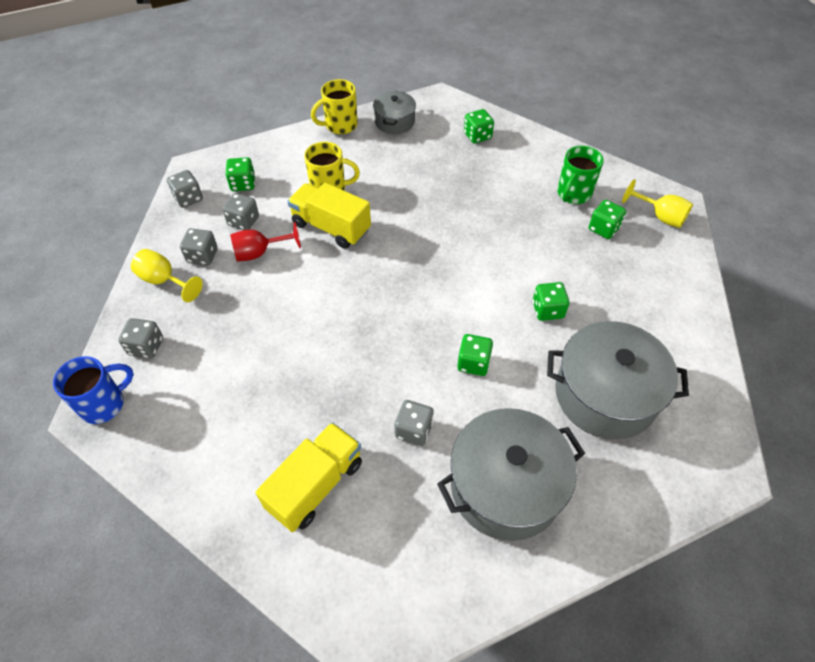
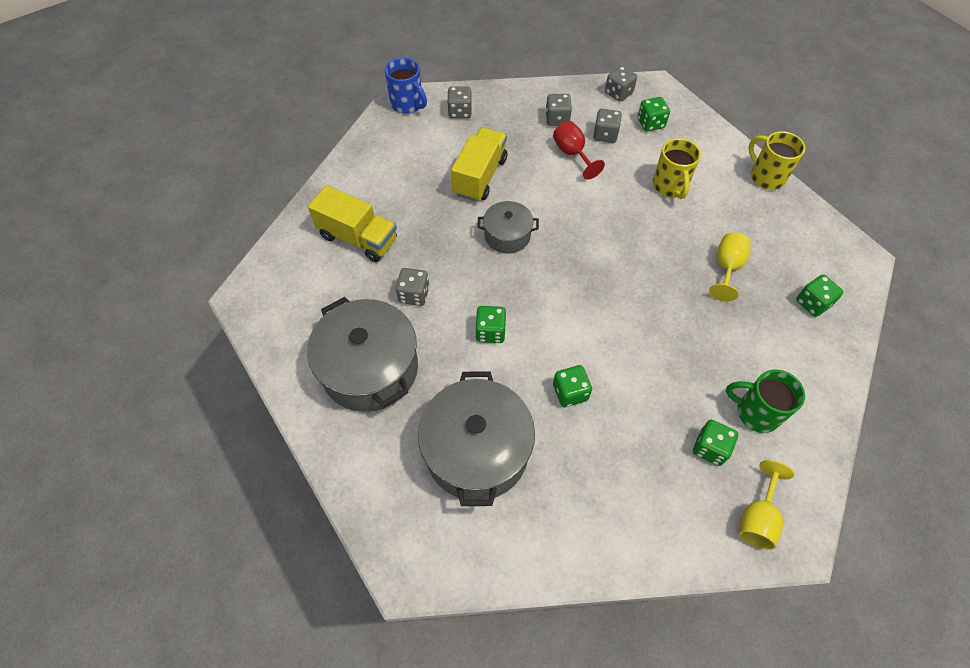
camera: 80 degrees right, 5 degrees up
(164, 281) = (524, 104): yellow goblet -> yellow goblet (726, 268)
(331, 227) = (620, 197): yellow truck -> yellow truck (480, 176)
(394, 122) = (796, 222): grey pot -> grey pot (507, 235)

